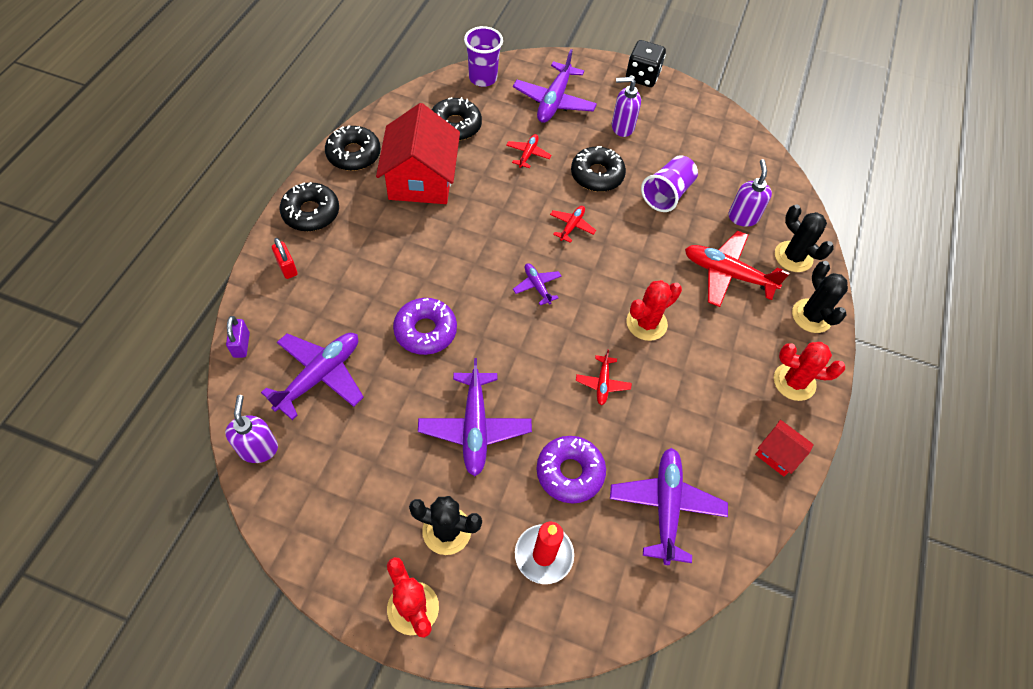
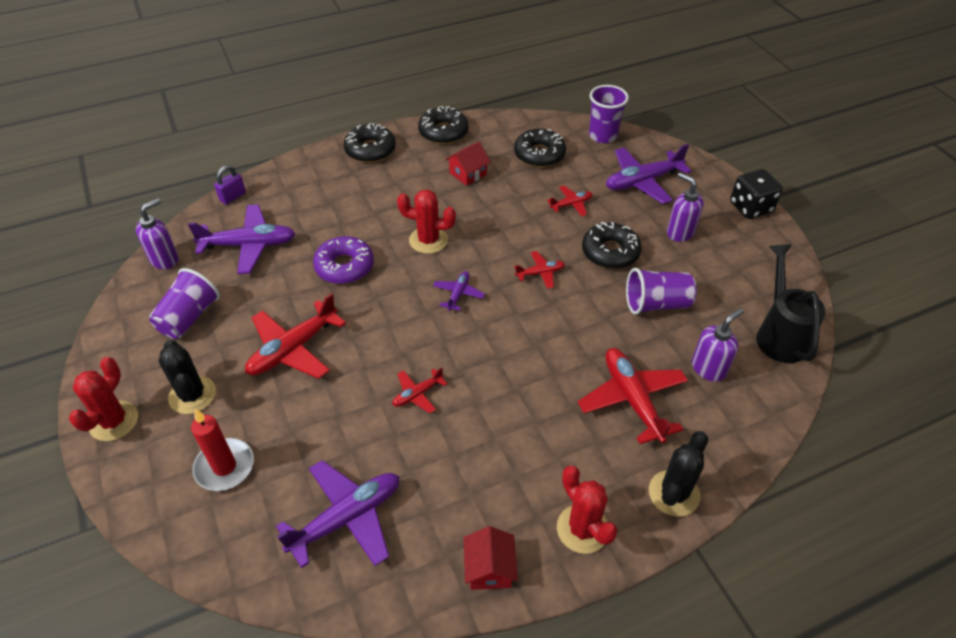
camera: 50 degrees right, 10 degrees down
(287, 267) = (314, 172): red padlock -> none
(355, 477) = (189, 317): none -> purple cup
(421, 179) = (468, 173): red house -> red house, size x0.48
(475, 428) = (293, 349): purple plane -> red plane
(570, 472) = (313, 431): purple donut -> none
(646, 323) = (509, 381): red cactus -> red cactus (428, 240)
(752, 162) = (779, 334): none -> black watering can
(793, 257) = (720, 434): black cactus -> none

